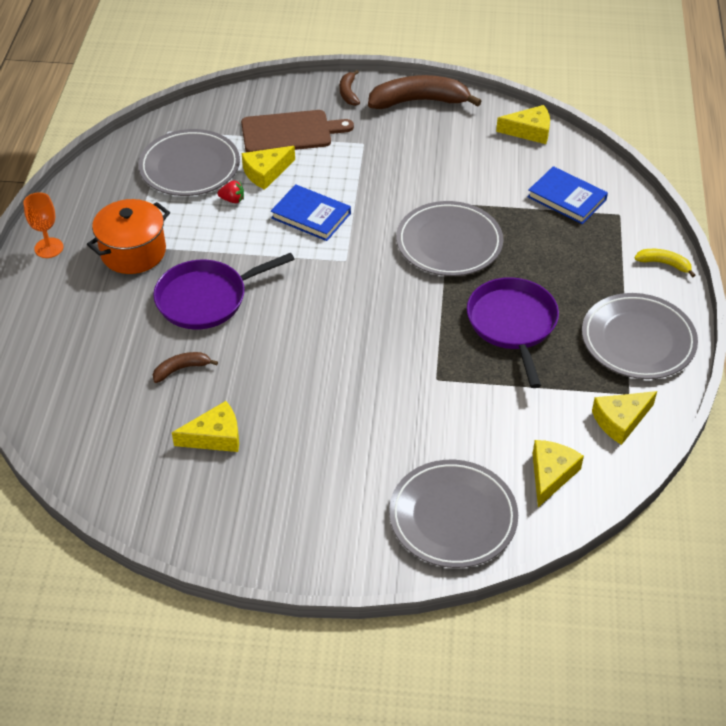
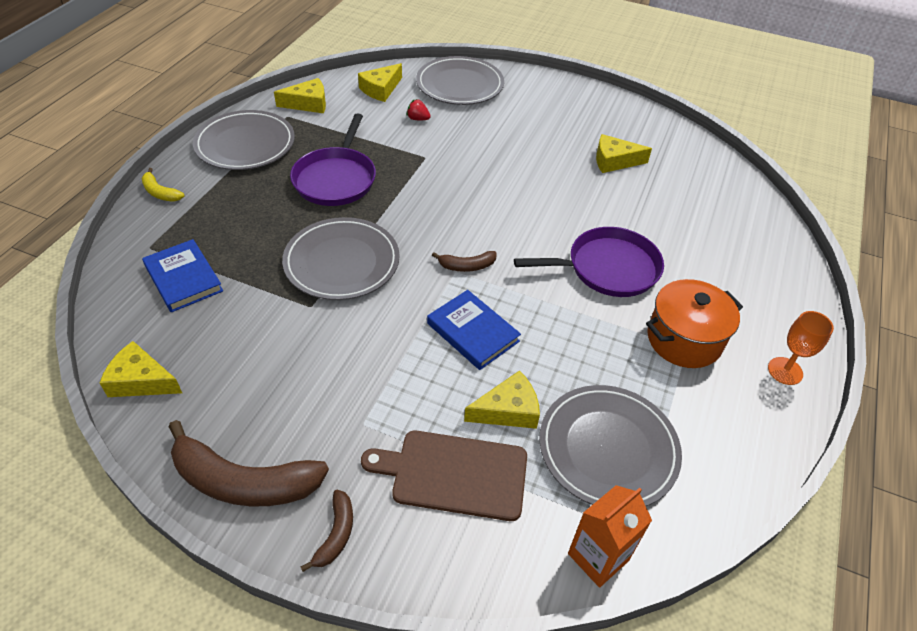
camera: 165 degrees left, 0 degrees up
(181, 369) = (637, 213): brown banana -> brown banana (467, 266)
(189, 116) = (598, 557): none -> orange carton
(232, 200) = (559, 379): red strawberry -> red strawberry (418, 119)

